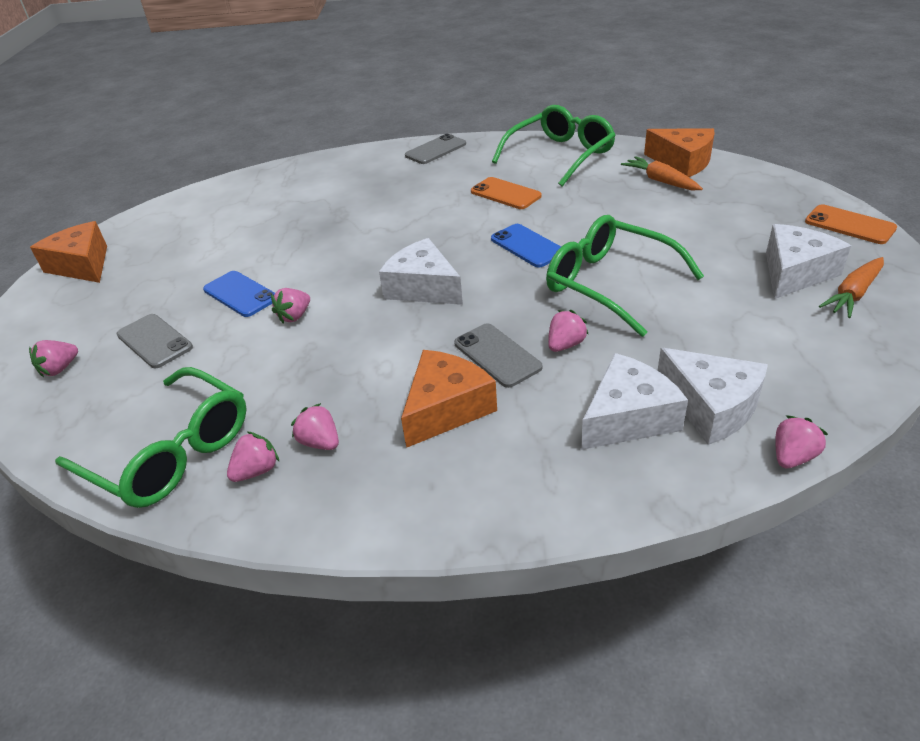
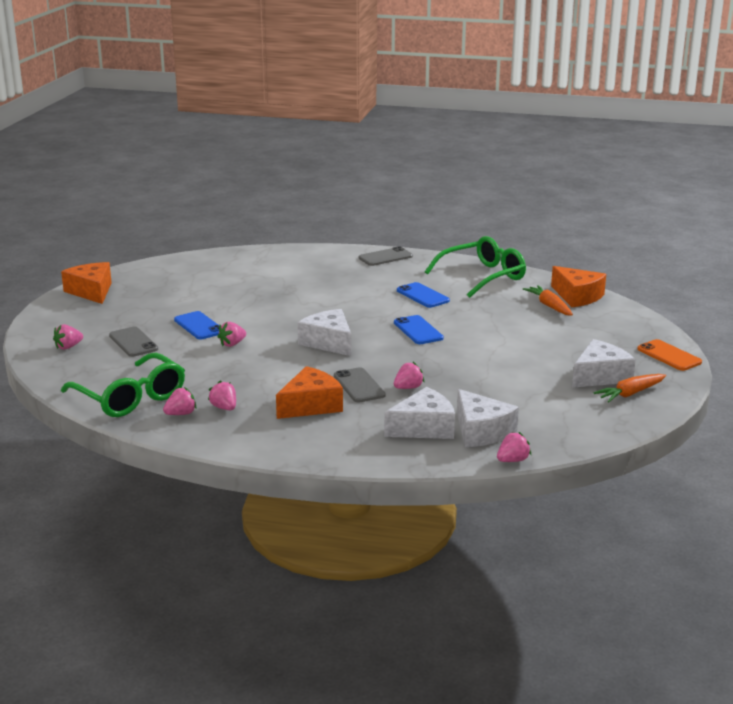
camera: 10 degrees right, 15 degrees down
(505, 194) = (422, 296): orange phone -> blue phone
(608, 283) = (461, 360): green glasses -> none

